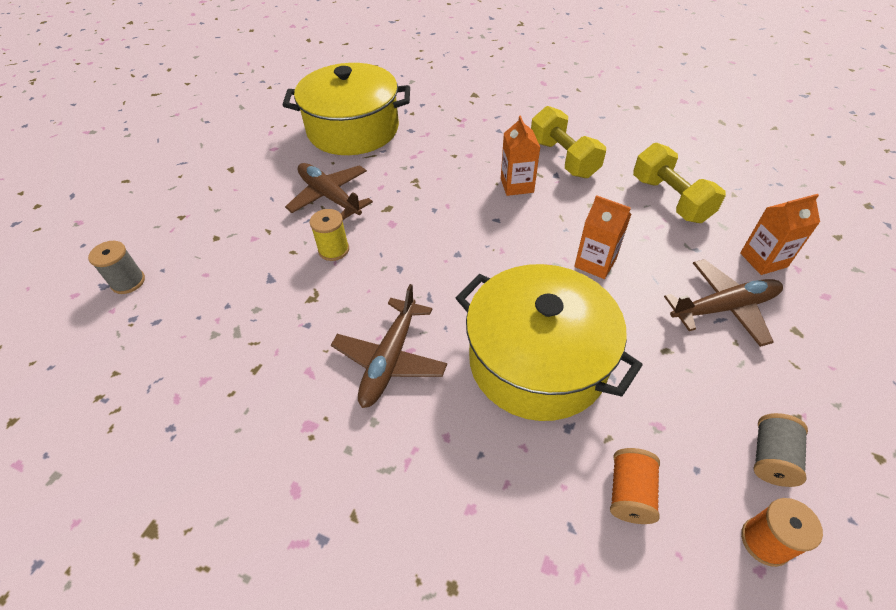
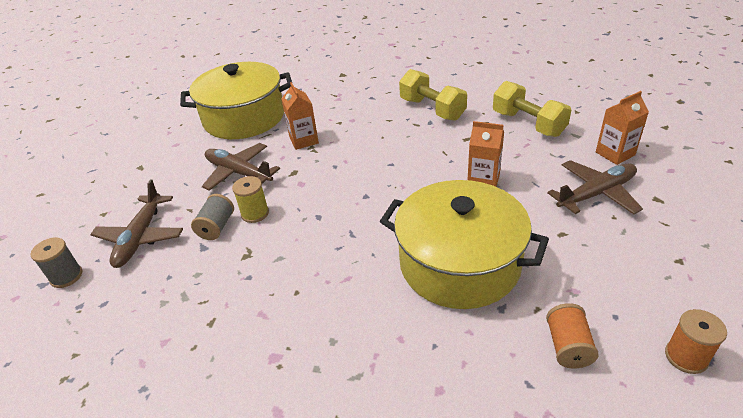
camera: 10 degrees left, 10 degrees down
(390, 359) = (332, 288): brown plane -> brown plane (141, 237)
(517, 185) = (400, 135): orange carton -> orange carton (304, 140)
(771, 458) = (669, 294): grey spool -> grey spool (217, 227)

